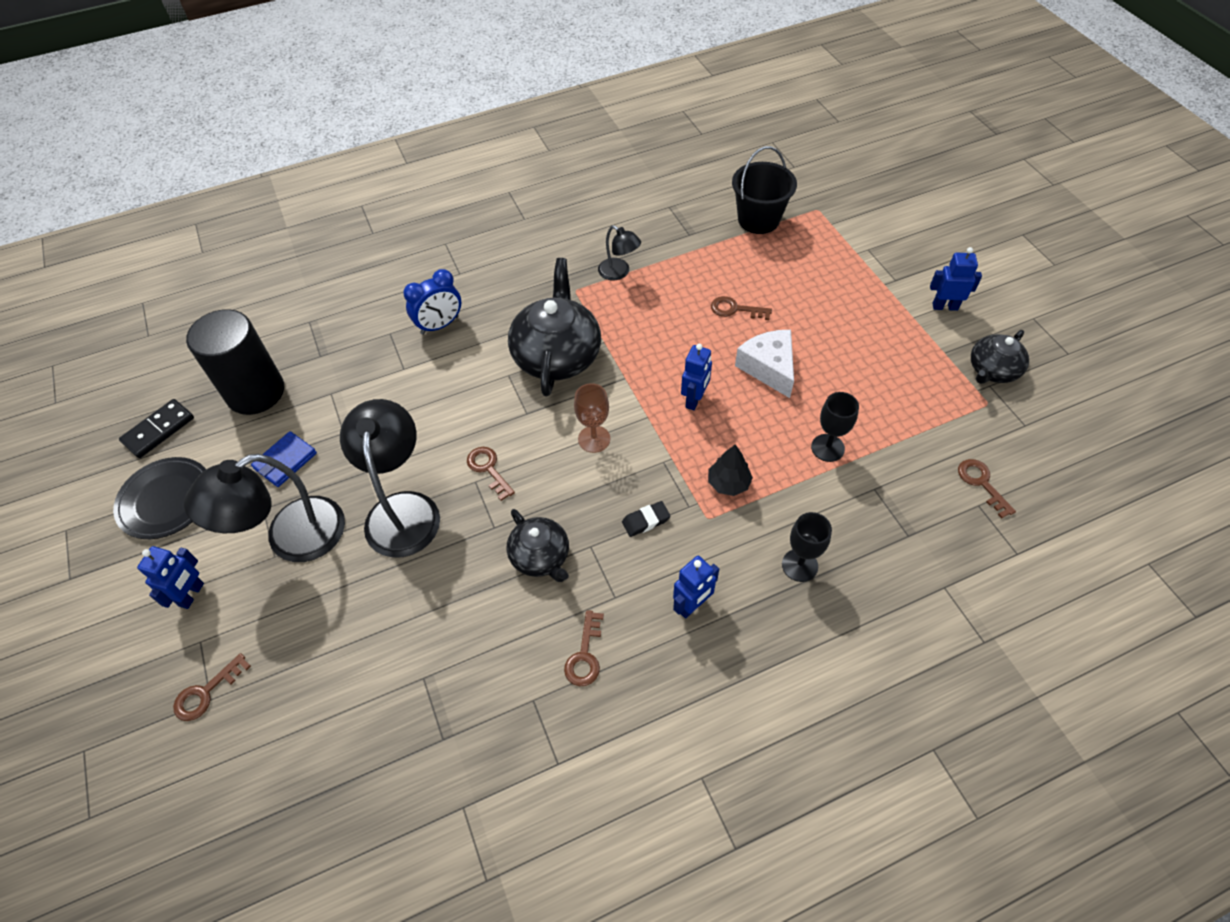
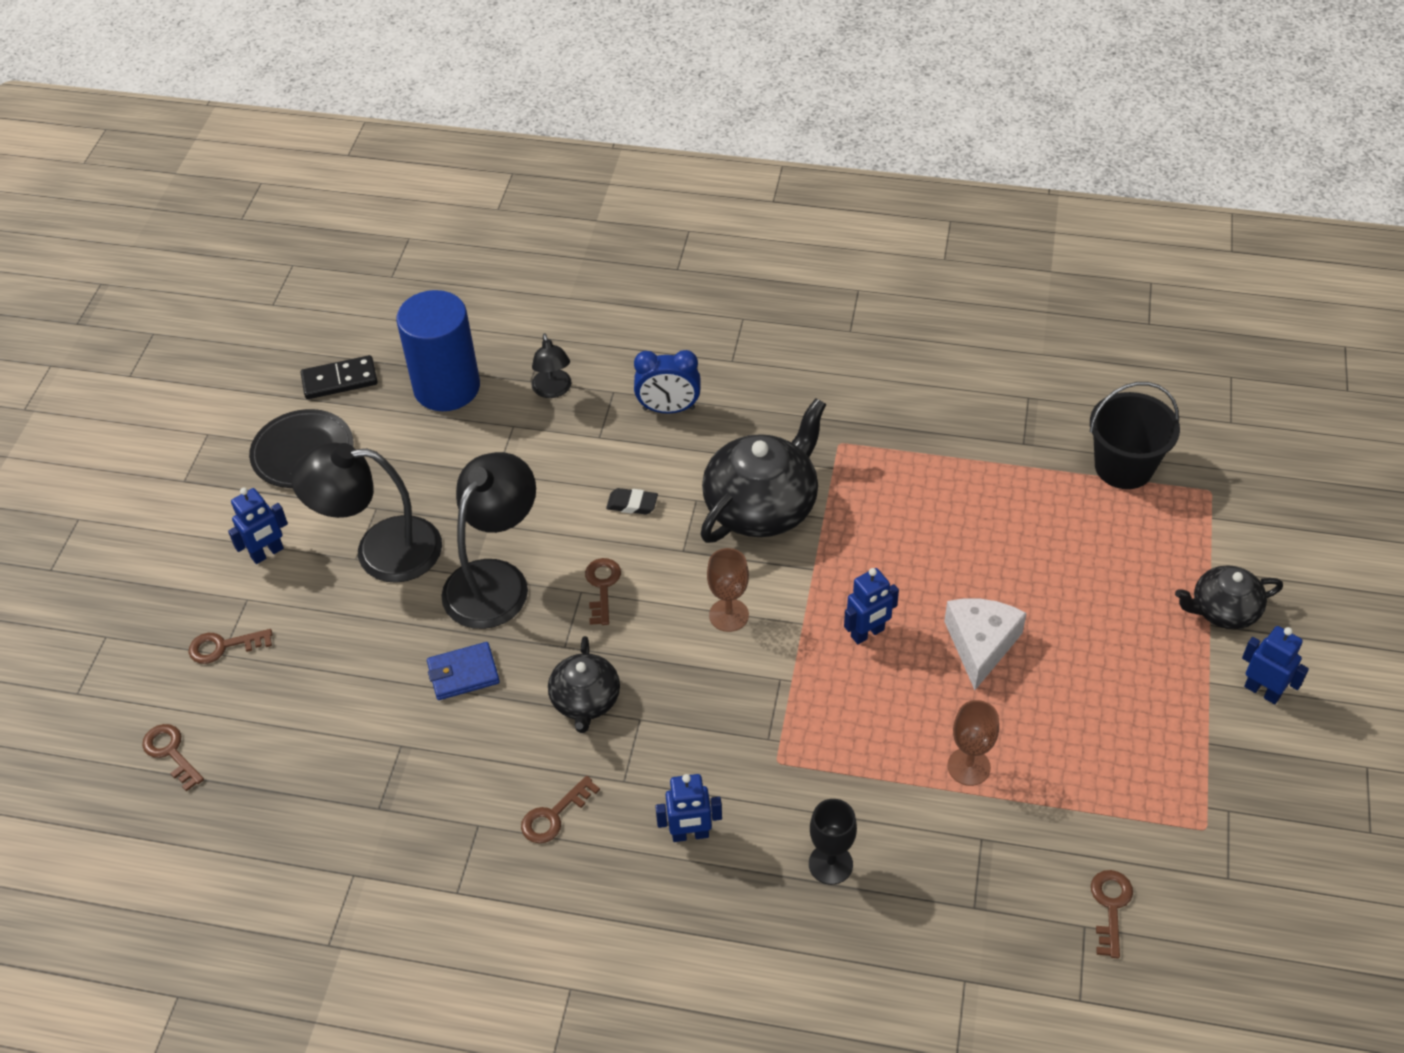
camera: 35 degrees right, 5 degrees down
(255, 392) = (447, 387): black cylinder -> blue cylinder
(285, 461) = (426, 472): blue wallet -> blue wallet (463, 673)
(619, 272) = (904, 447): black lamp -> black lamp (553, 390)
(646, 521) = (713, 727): black eraser -> black eraser (632, 504)
(728, 483) = (828, 740): black tree -> none
(735, 309) = (1000, 559): brown key -> brown key (171, 752)
(827, 448) = (968, 767): black goblet -> brown goblet
(992, 370) = (1249, 796): black teapot -> black teapot (1223, 610)

